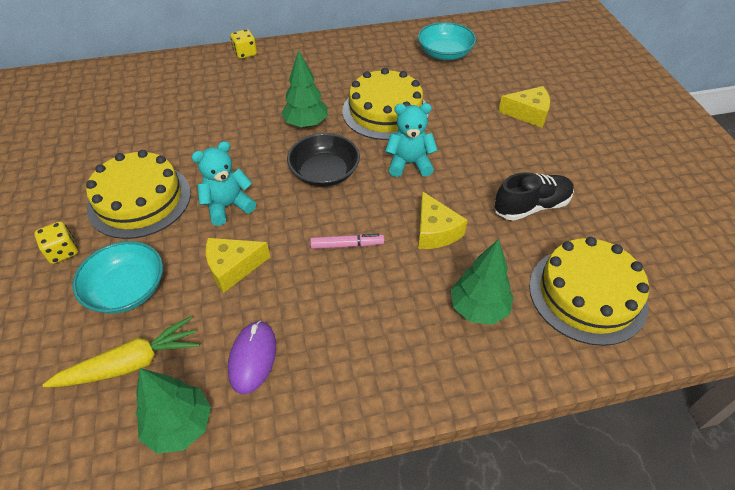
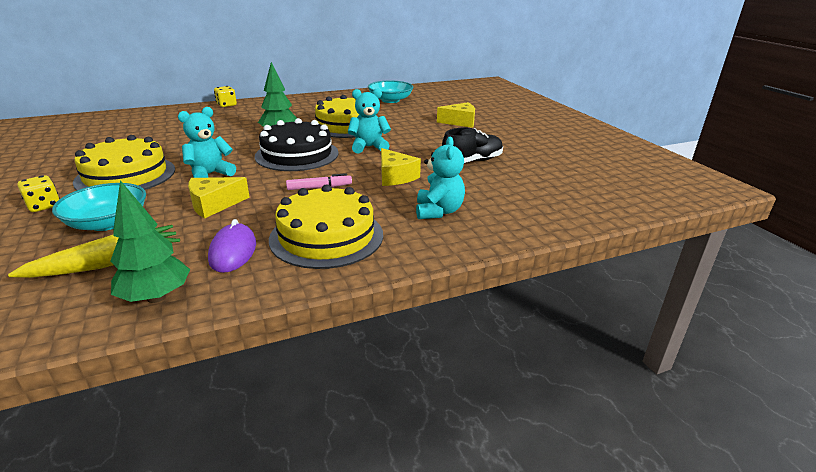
camera: 10 degrees left, 20 degrees down
(324, 173) = (297, 154): black bowl -> black cake
(478, 308) = (438, 211): green tree -> turquoise teddy bear
(587, 294) = (527, 199): yellow cake -> yellow cake (326, 236)

